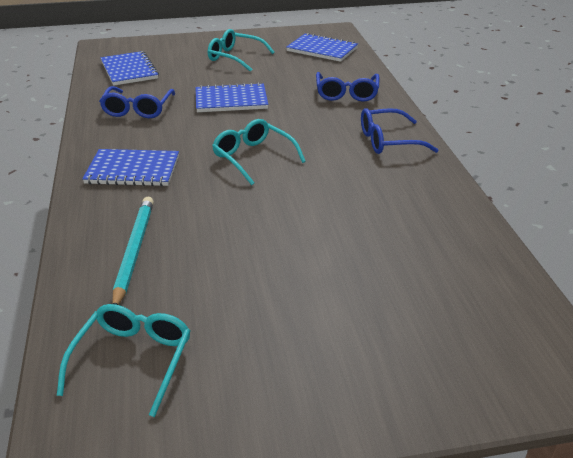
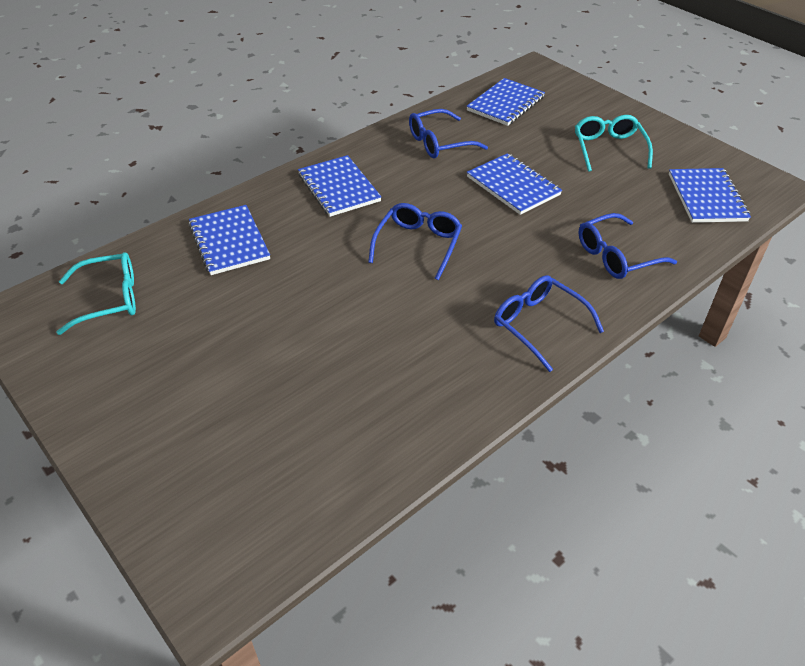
camera: 60 degrees right, 10 degrees up
(134, 251) = (229, 242): turquoise pencil -> blue notebook
(253, 157) = (418, 244): turquoise glasses -> blue glasses

